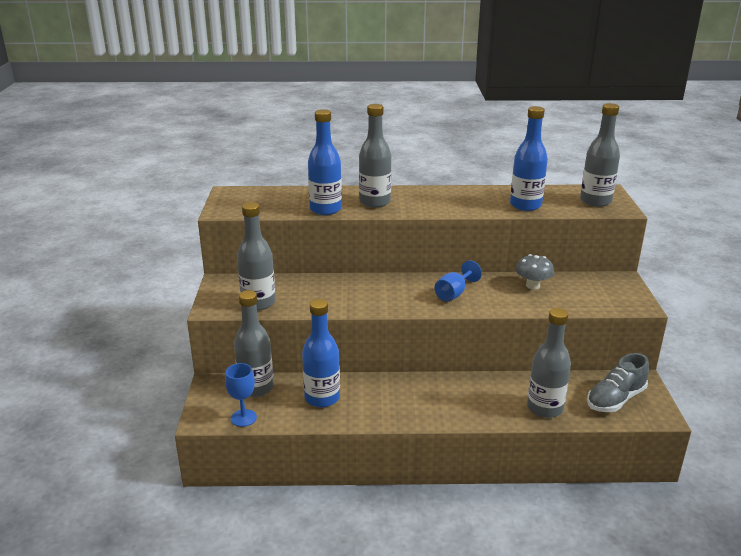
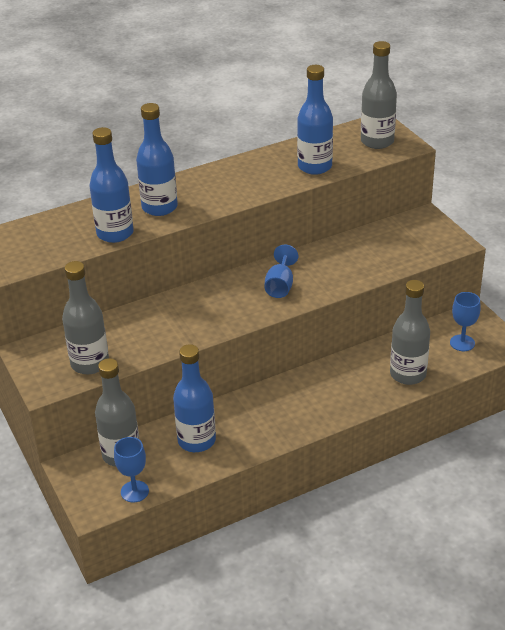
camera: 25 degrees left, 10 degrees up
(375, 202) = (159, 207): grey bottle -> blue bottle
(532, 286) = (348, 251): grey mushroom -> none
(615, 399) = (462, 343): grey shoe -> blue goblet

